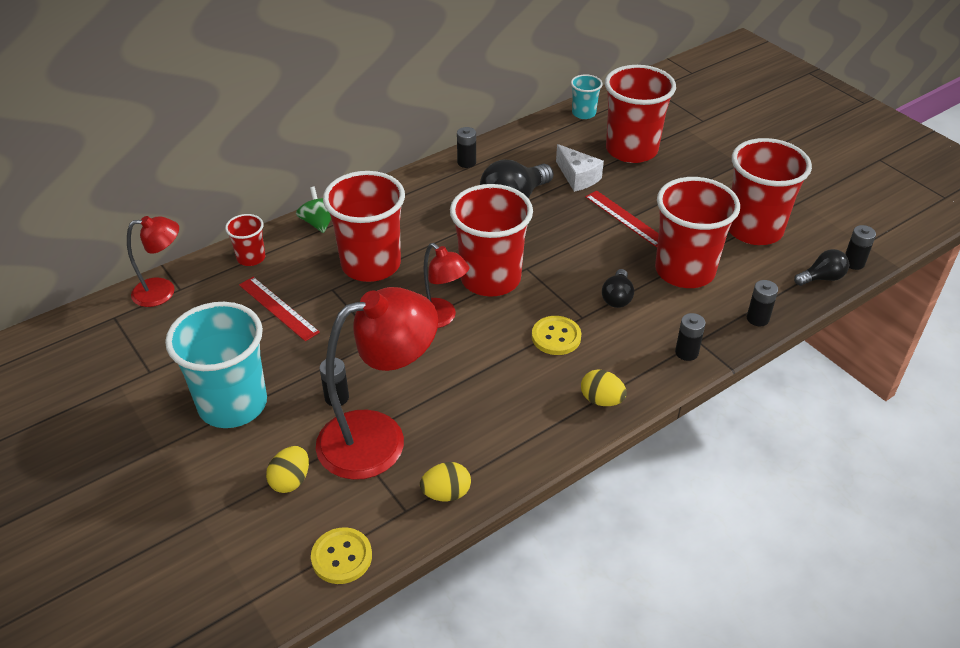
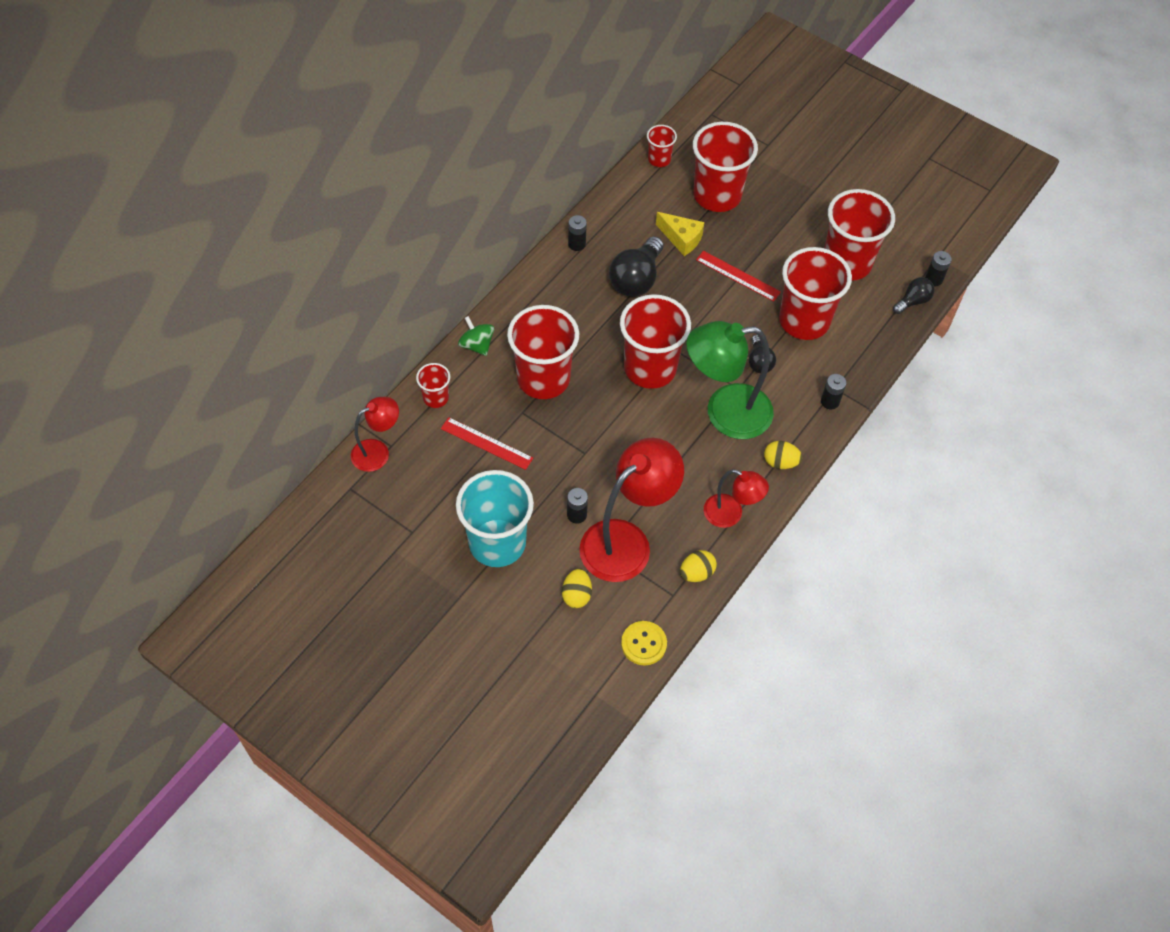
camera: 20 degrees left, 15 degrees up
(440, 318) = (626, 419): red lamp -> red lamp (730, 514)
(556, 337) = (725, 413): yellow button -> green lamp
(577, 177) = (681, 239): white cheese -> yellow cheese
(583, 113) = (659, 159): turquoise cup -> red cup
(757, 319) = (874, 355): black battery -> none

